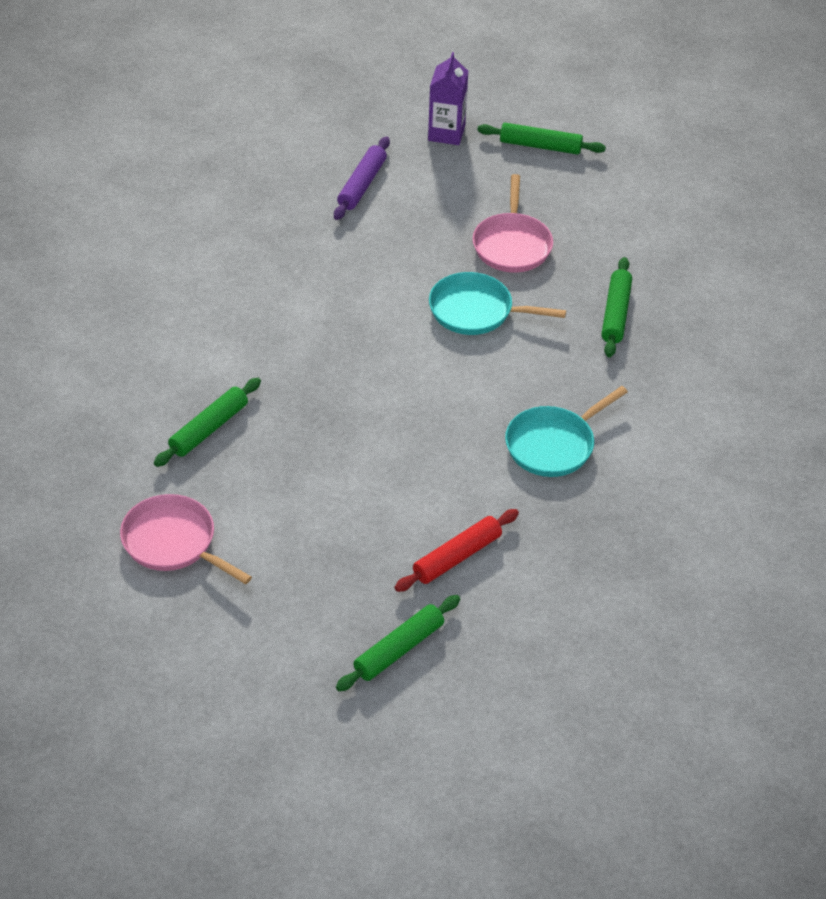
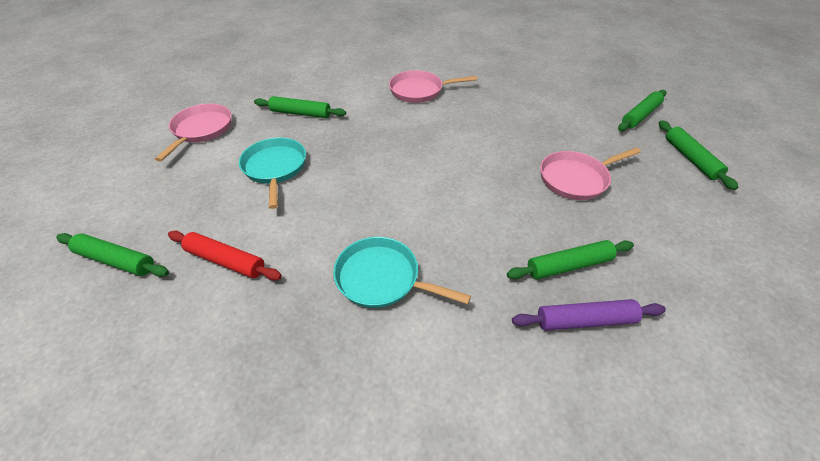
camera: 65 degrees right, 0 degrees up
(243, 292) = (419, 91): none -> pink pan
(362, 185) = (551, 100): purple rolling pin -> purple rolling pin (585, 321)
(446, 133) = (640, 115): purple carton -> green rolling pin
(476, 311) = (491, 183): turquoise pan -> turquoise pan (275, 168)

